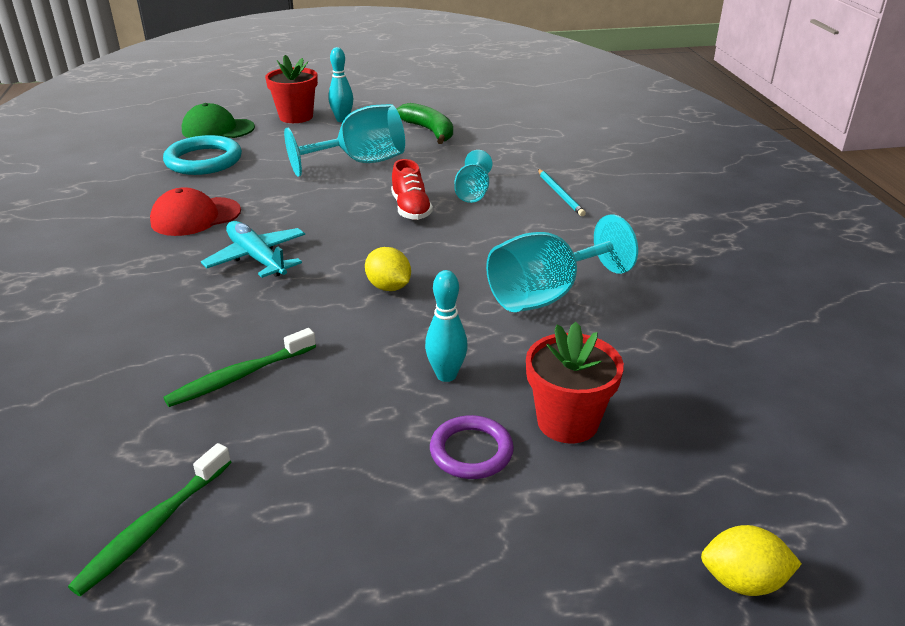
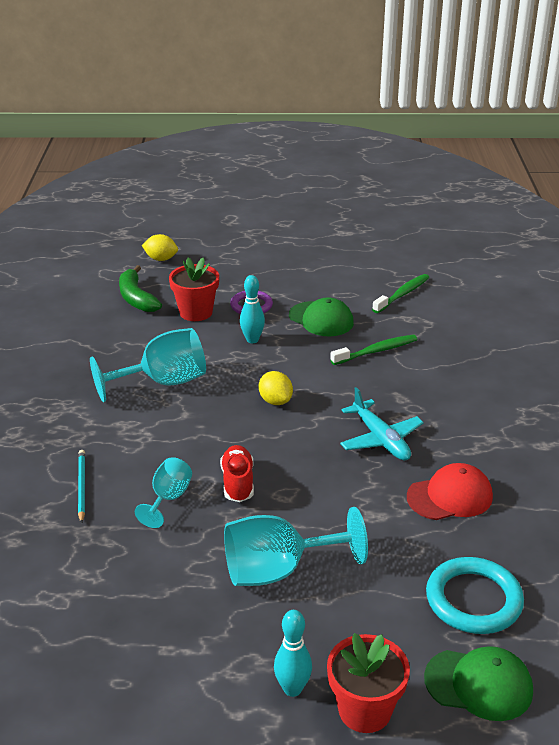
camera: 170 degrees left, 0 degrees up
(332, 433) = (321, 319): none -> green cap
(429, 131) = (173, 636): green banana -> green banana (136, 298)

